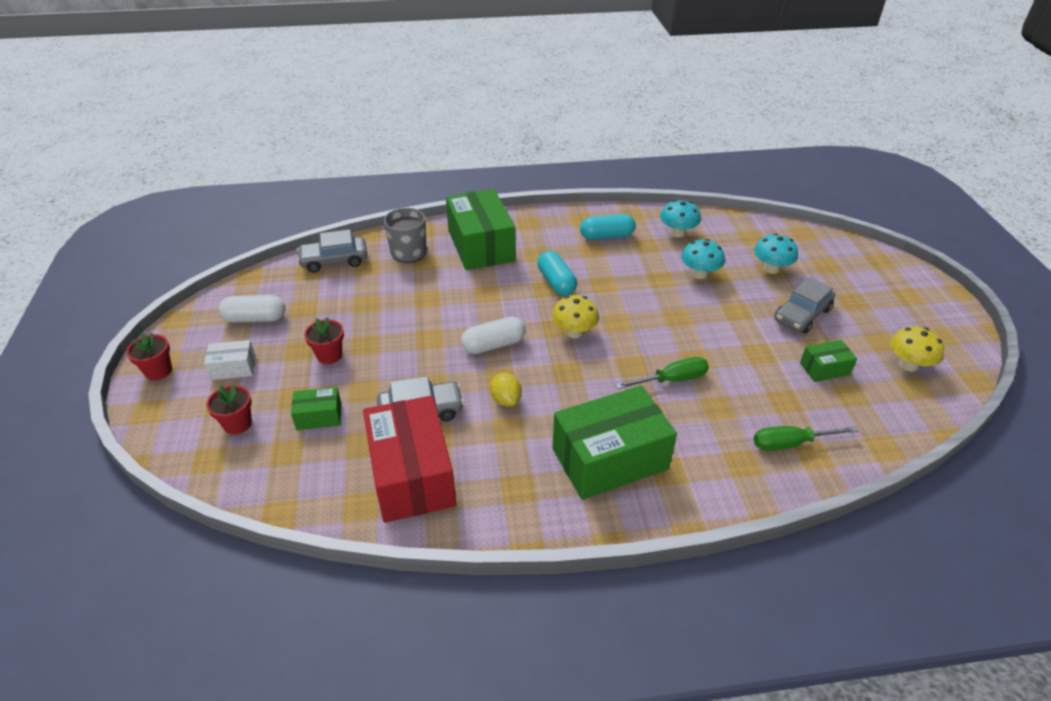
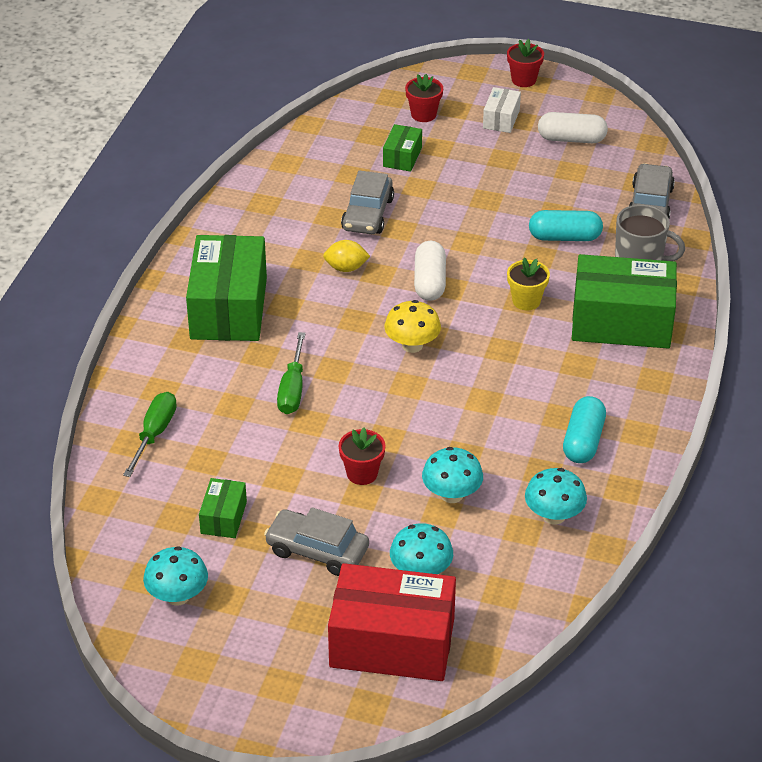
camera: 115 degrees right, 0 degrees up
(255, 318) = (571, 139): white capsule -> white capsule turned 75 degrees clockwise
(329, 355) = (483, 175): red flower pot -> red flower pot (362, 473)
(411, 475) = (297, 193): red box -> red box (392, 643)
(485, 291) = (526, 301): none -> yellow flower pot
(556, 282) = (509, 361): turquoise capsule -> turquoise capsule (564, 237)
(802, 315) = (317, 550): grey car -> grey car turned 45 degrees counterclockwise
(908, 365) = (177, 596): yellow mushroom -> turquoise mushroom

